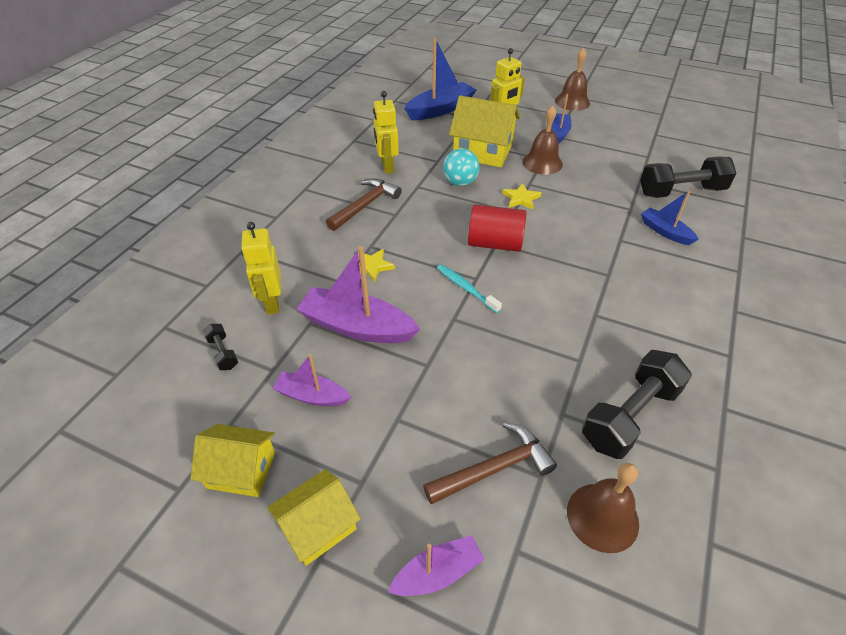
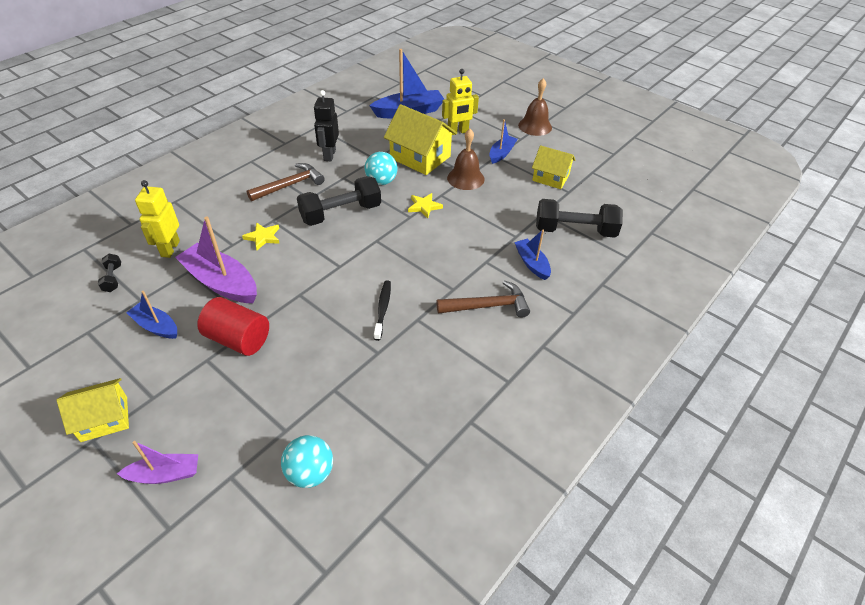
camera: 15 degrees right, 0 degrees up
(241, 470) = (76, 366): yellow house -> yellow house (550, 178)
(312, 396) = (156, 326): purple boat -> blue boat
(387, 166) = (329, 155): yellow robot -> black robot
(466, 288) = (325, 272): turquoise toothbrush -> none
(494, 244) = (374, 241): red cylinder -> red cylinder (238, 339)
(494, 468) = (253, 415): brown hammer -> brown hammer (487, 306)
(553, 313) = (383, 309): none -> black toothbrush
(602, 517) = (310, 473): brown bell -> turquoise ball
(630, 416) = (386, 406): black dumbbell -> black dumbbell (341, 213)

